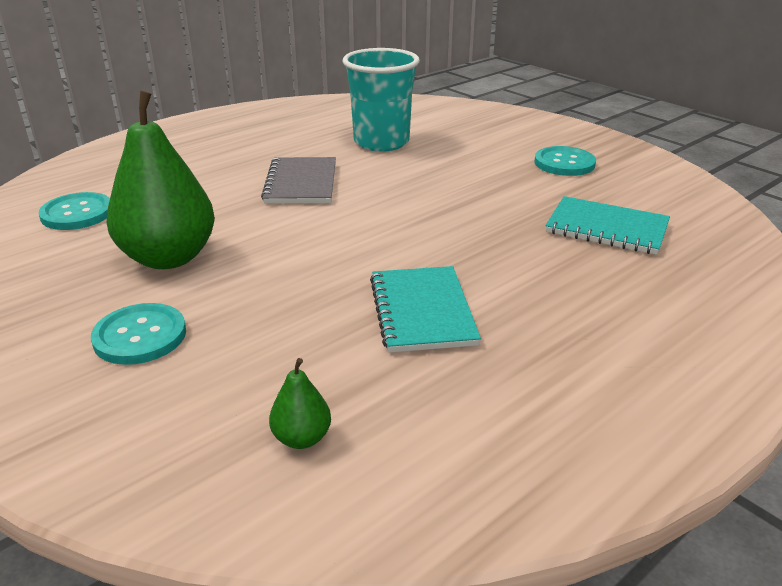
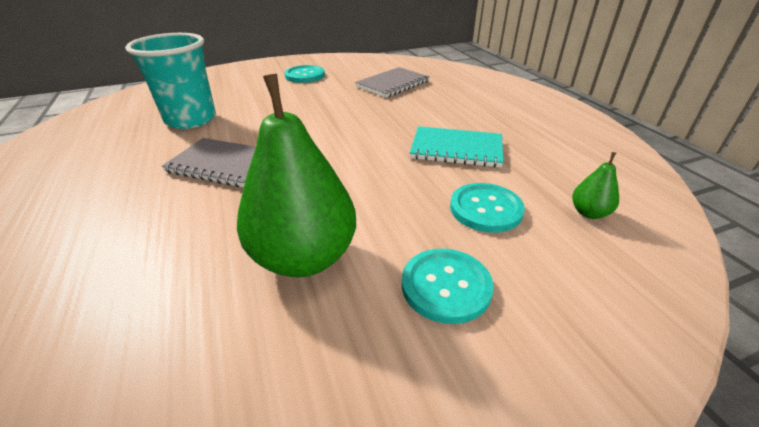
camera: 70 degrees left, 5 degrees up
(77, 213) = (108, 340): turquoise button -> turquoise button (485, 209)
(606, 228) = (393, 84): turquoise notebook -> grey notebook

